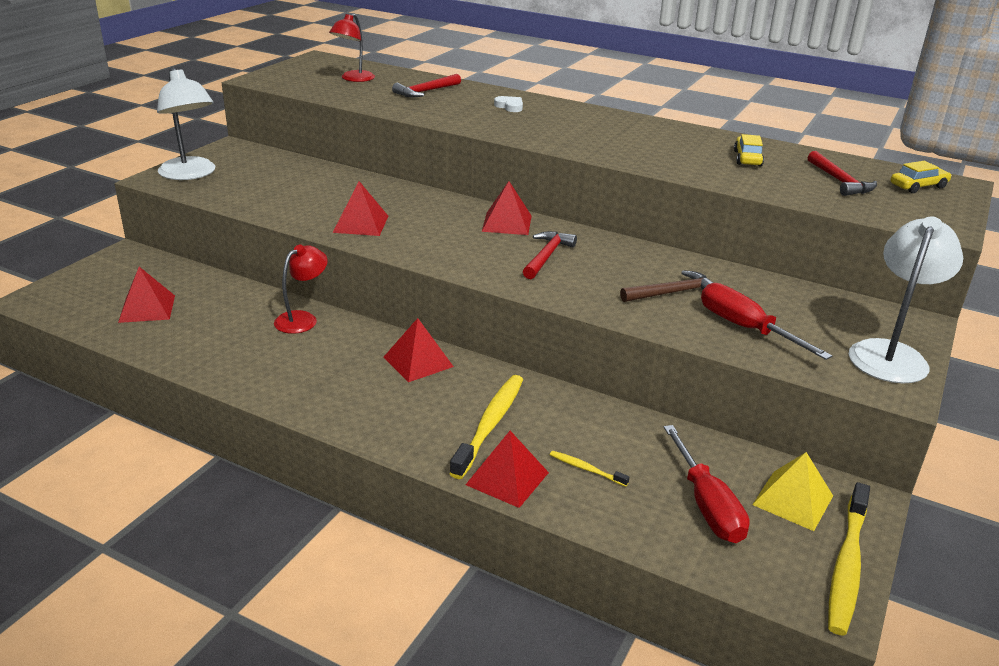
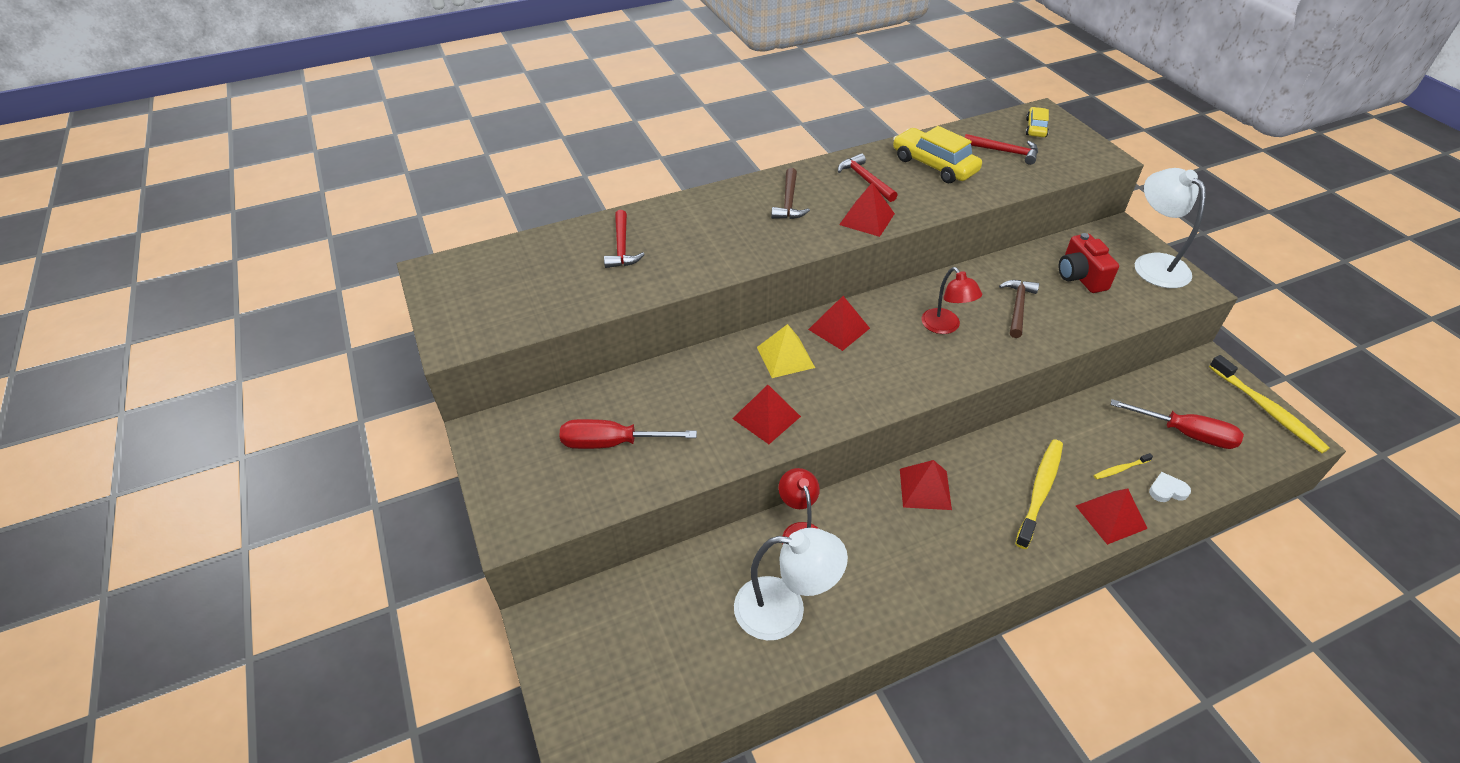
camera: 50 degrees left, 15 degrees up
(147, 308) = (686, 647): red pyramid -> red pyramid (867, 219)
(190, 174) = (528, 495): white lamp -> white lamp (784, 609)
(353, 79) = (531, 275): red lamp -> red lamp (945, 327)
(490, 425) = (1039, 491): yellow toothbrush -> yellow toothbrush turned 60 degrees clockwise
(510, 106) = (714, 218): white heart -> white heart (1167, 490)
(547, 256) = (915, 337): red hammer -> red hammer (865, 180)
(578, 122) = (788, 202): none -> brown hammer
(745, 328) = (1087, 303): red screwdriver -> red screwdriver (611, 443)
(747, 158) = (934, 165): yellow car -> yellow car, size x1.76
(783, 315) = (1080, 277): none -> red camera
(793, 500) = (1198, 393): yellow pyramid -> yellow pyramid (785, 357)

